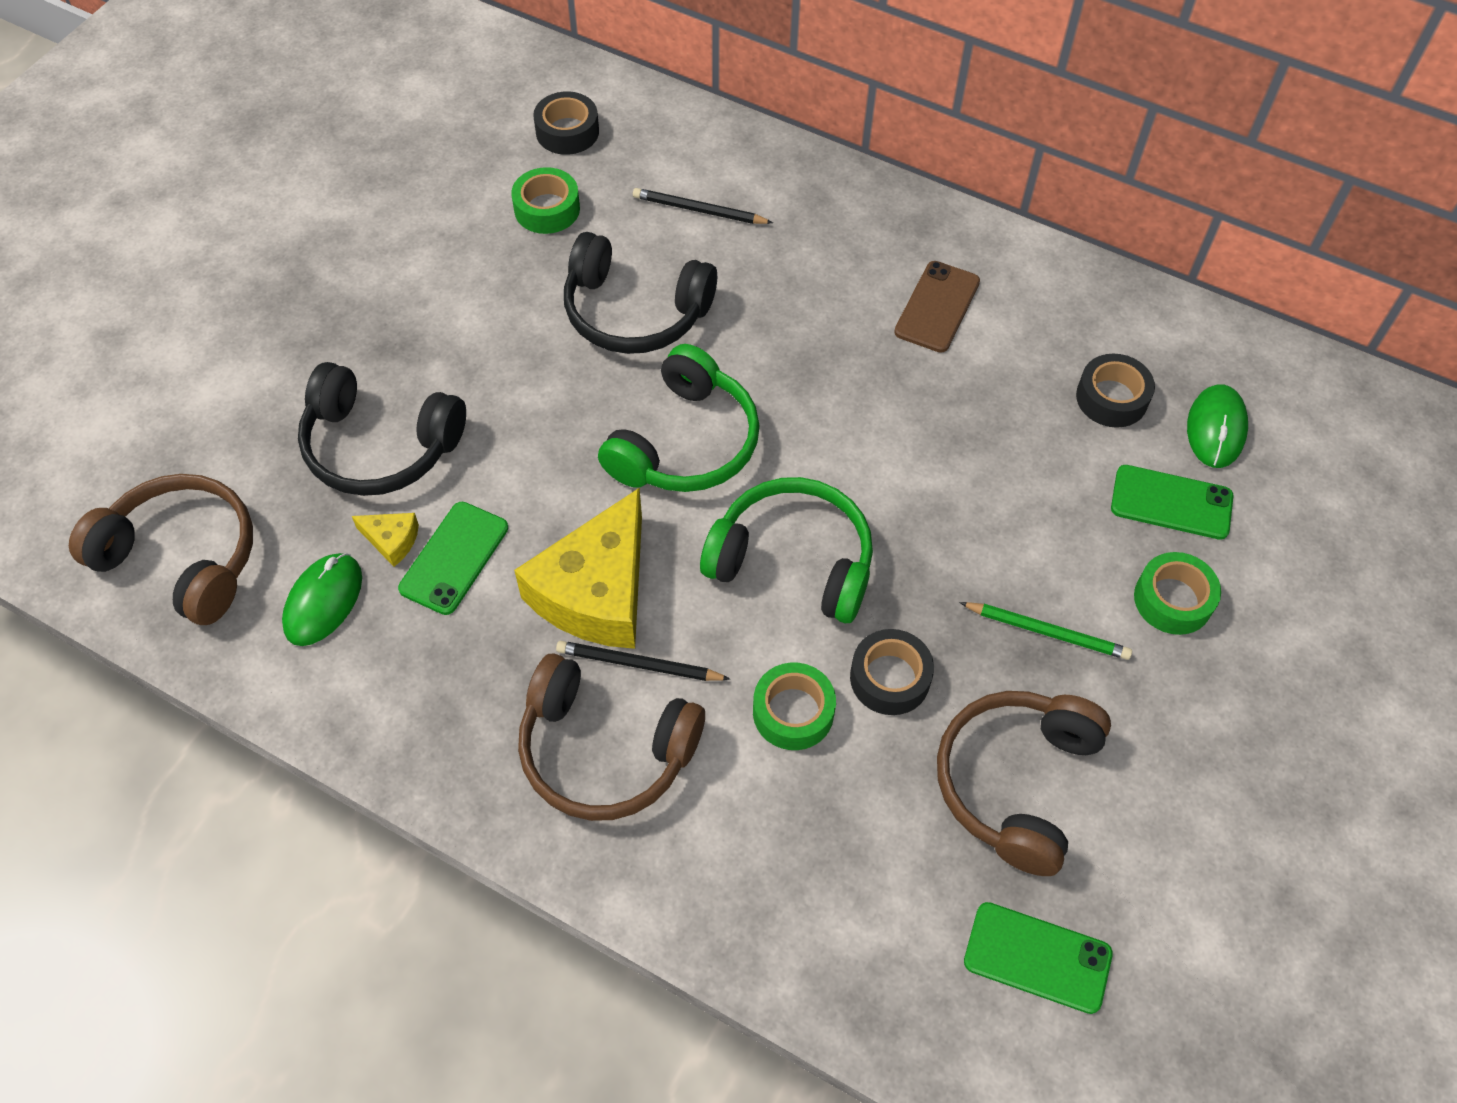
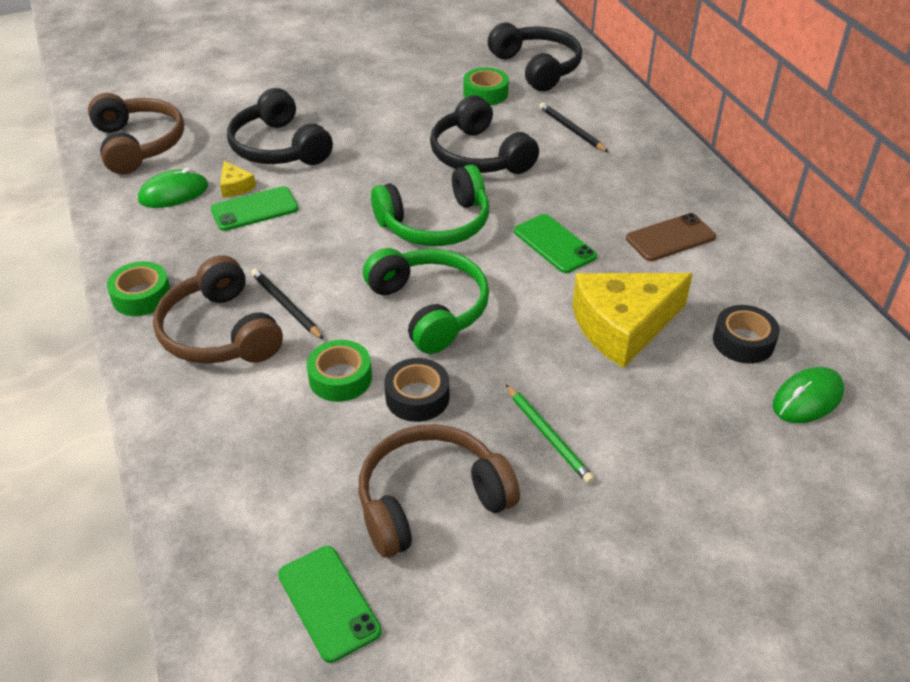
camera: 40 degrees right, 15 degrees down
(567, 131) = (537, 68): black tape -> black headphones
(596, 591) = (305, 261): yellow cheese -> yellow cheese (623, 326)
(1171, 502) = (723, 419): green phone -> green phone (554, 244)
(1173, 600) = (661, 472): green tape -> green tape (141, 296)

